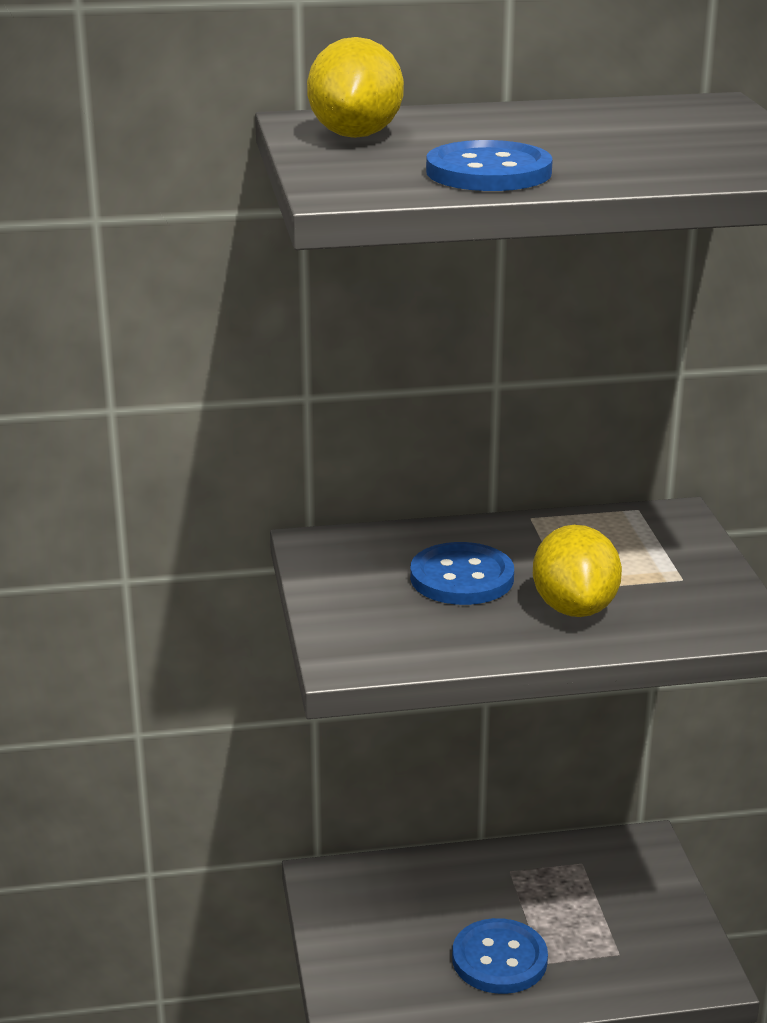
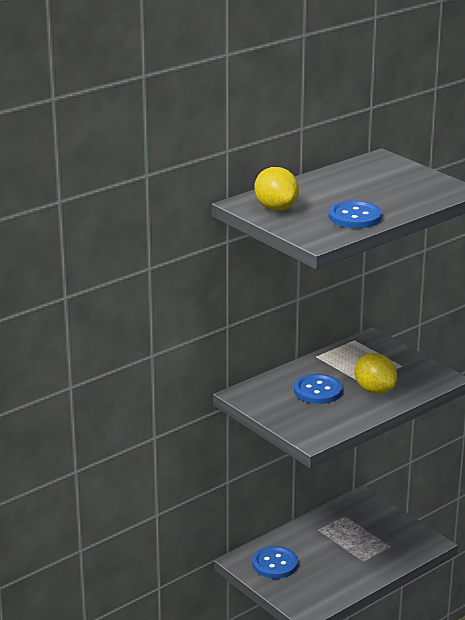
camera: 30 degrees left, 0 degrees up
(499, 959) = (345, 566): blue button -> blue button (275, 564)

